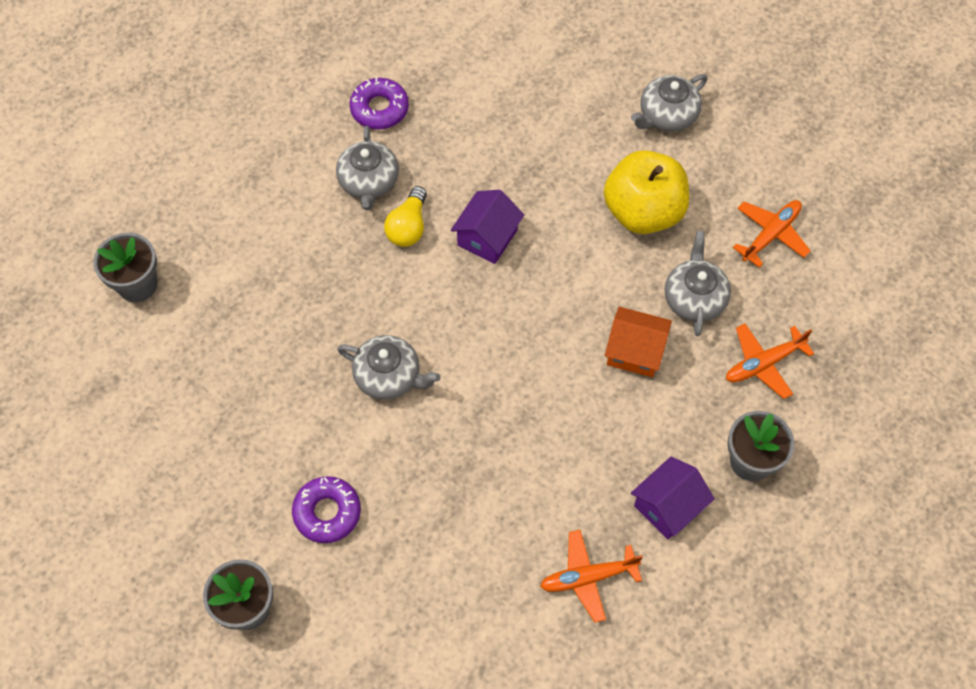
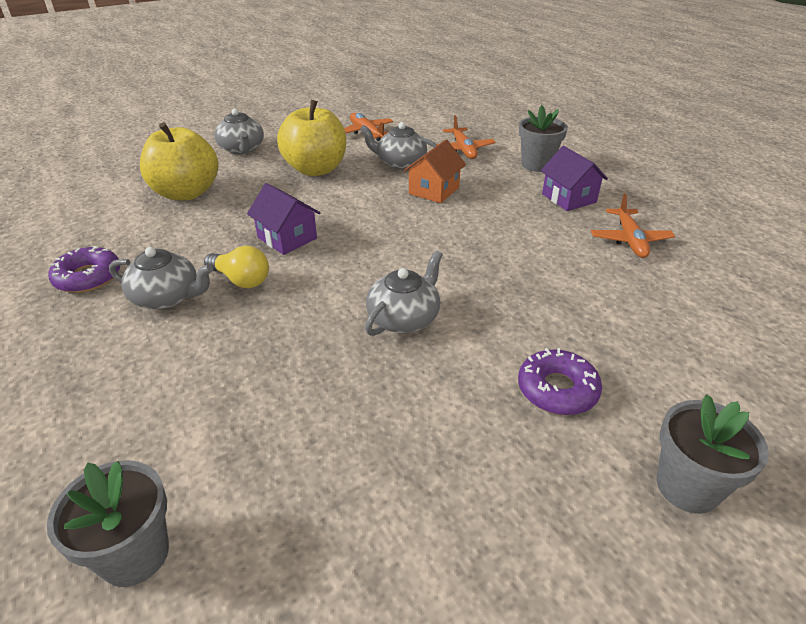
camera: 75 degrees left, 25 degrees down
(545, 110) = (186, 193): none -> yellow apple

